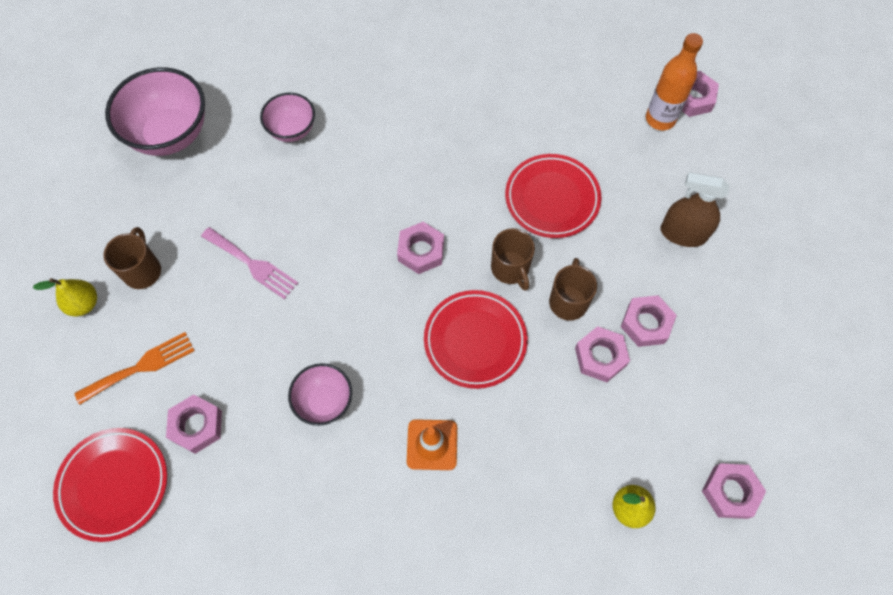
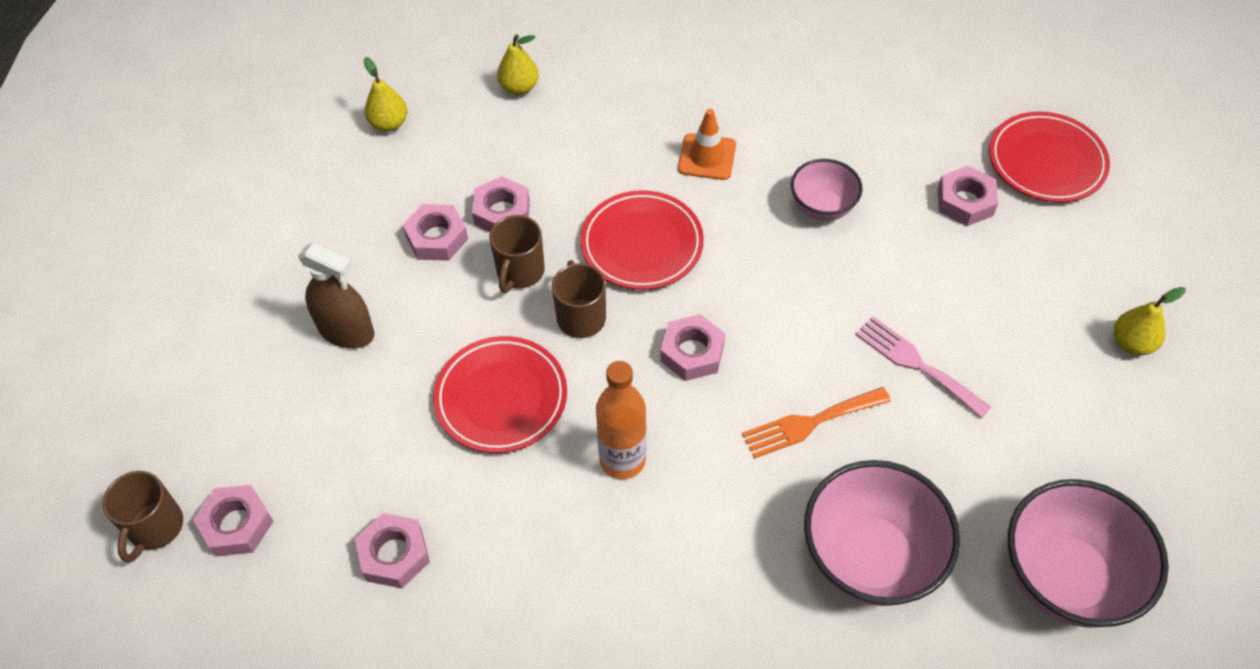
camera: 170 degrees left, 10 degrees down
(141, 367) = (1041, 265): orange fork -> orange fork (810, 423)
(142, 270) = (1064, 375): brown mug -> brown mug (155, 527)
(292, 130) = (870, 557): pink bowl -> pink bowl, size x1.75
(660, 119) = (302, 496): orange bottle -> orange bottle (622, 460)
(730, 492) = (416, 88): pink nut -> pink nut (394, 554)
(737, 442) = (389, 123): none -> yellow pear

